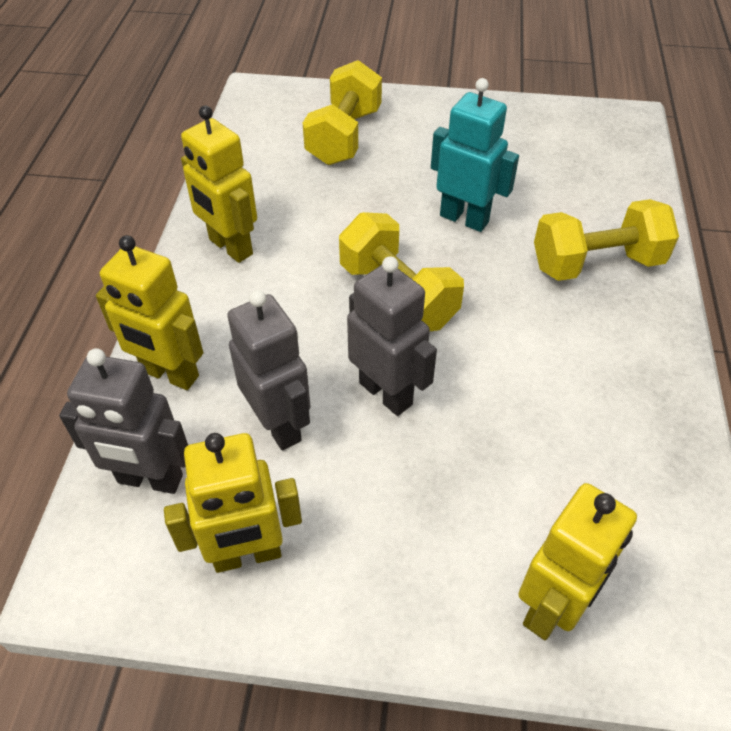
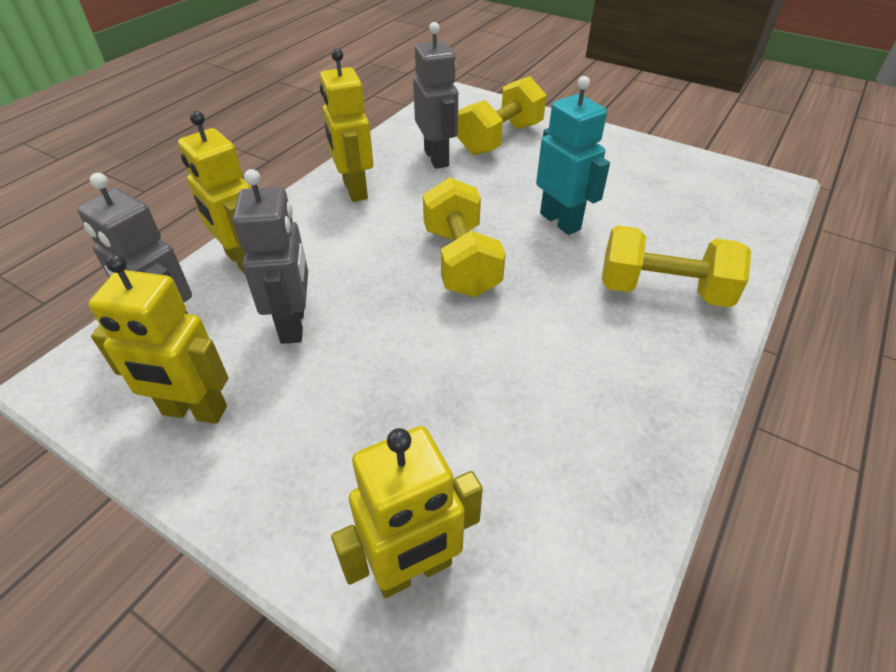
camera: 25 degrees right, 5 degrees down
(386, 393) = (396, 331): grey robot -> grey robot (437, 158)

